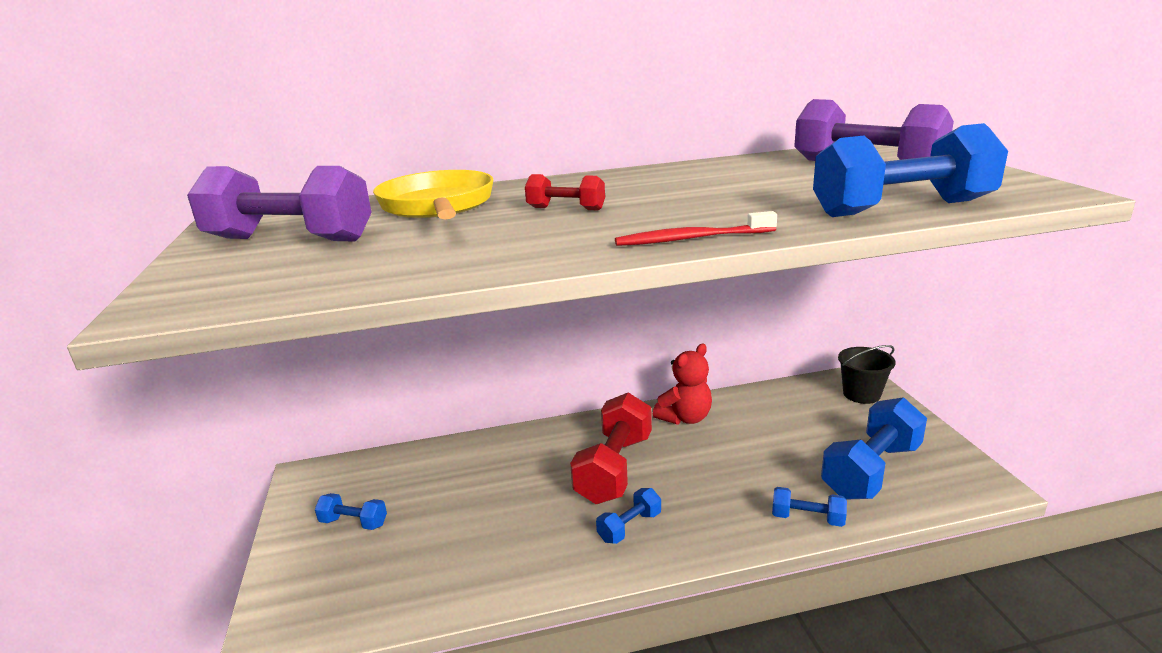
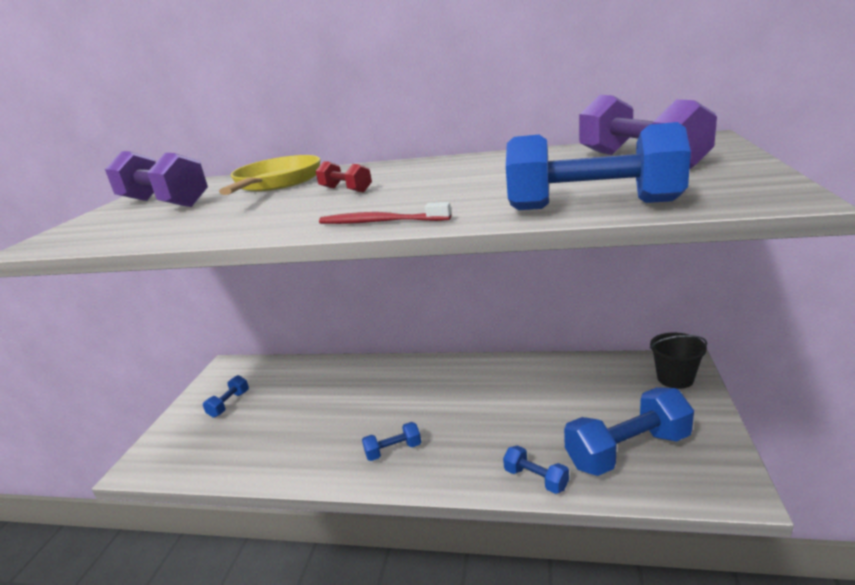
camera: 25 degrees right, 0 degrees up
(353, 523) = (229, 404): blue dumbbell -> blue dumbbell turned 75 degrees clockwise
(614, 468) = (417, 402): red dumbbell -> none
(685, 418) = (501, 372): red teddy bear -> none

